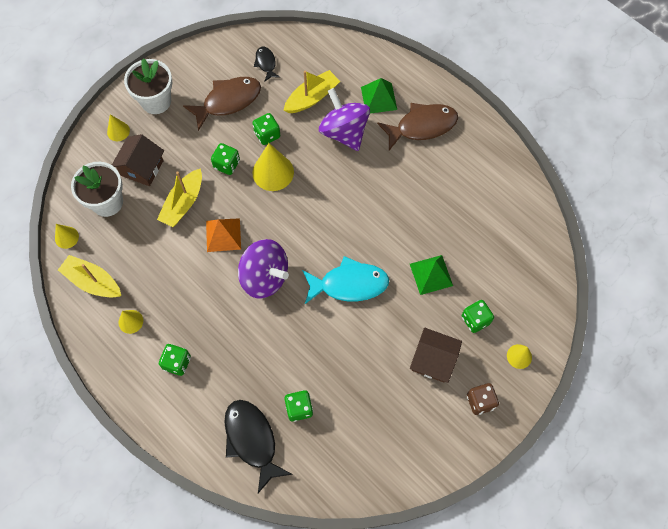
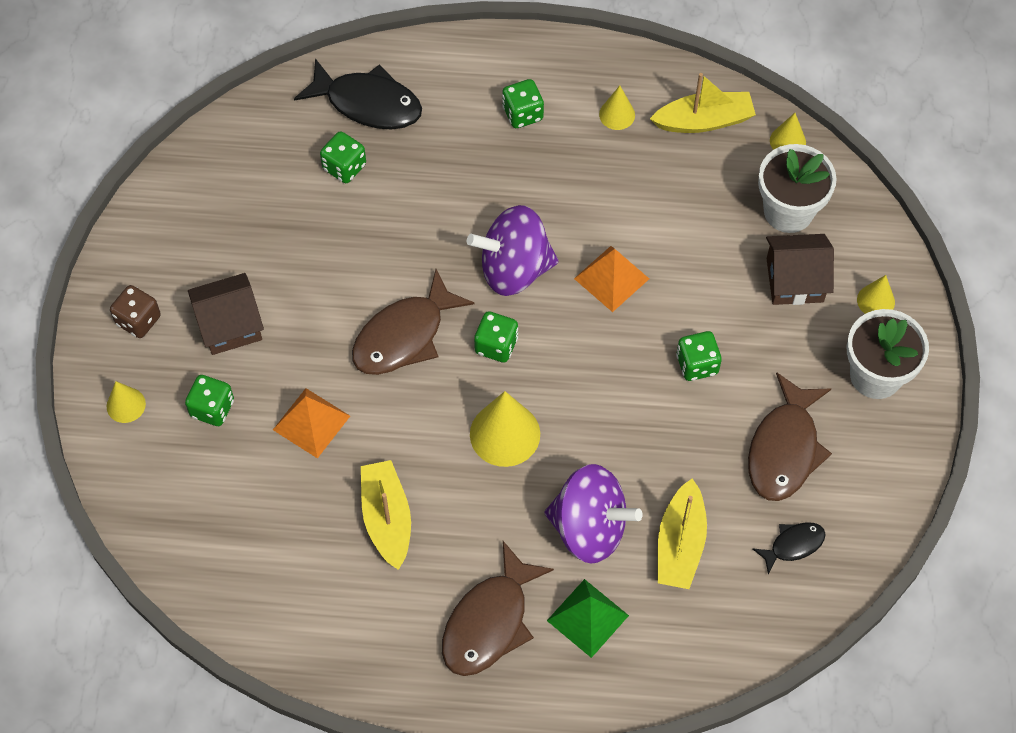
camera: 140 degrees right, 5 degrees down
(142, 168) = (795, 280): brown house -> brown house turned 75 degrees counterclockwise
(183, 203) = (698, 277): yellow boat -> yellow boat (387, 518)
(266, 63) = (793, 545): black fish -> black fish turned 60 degrees counterclockwise
(267, 135) = (686, 443): green dice -> green dice (496, 345)
(273, 172) = (629, 400): yellow cone -> yellow cone (505, 434)
(349, 284) = (404, 335): turquoise fish -> brown fish
(431, 274) = (311, 422): green pyramid -> orange pyramid

